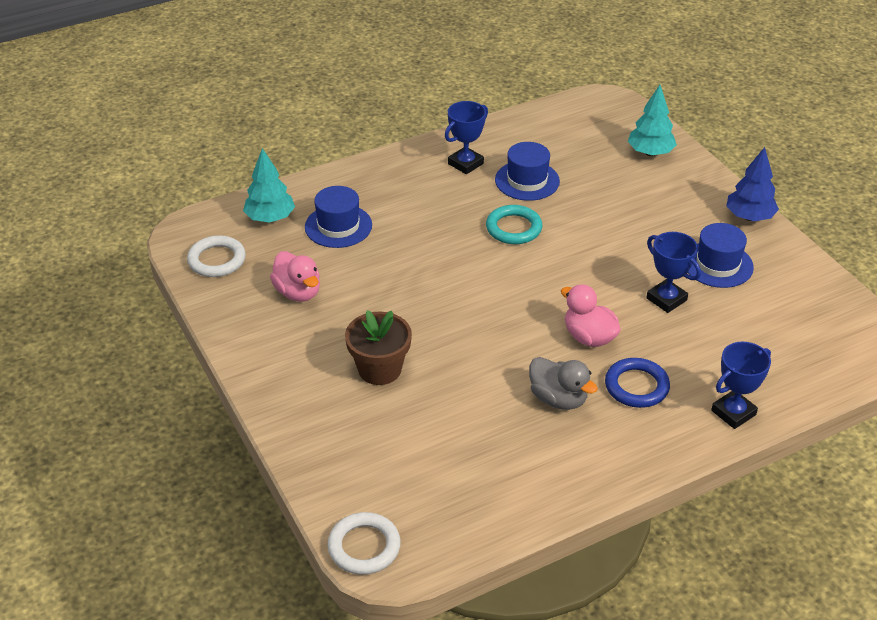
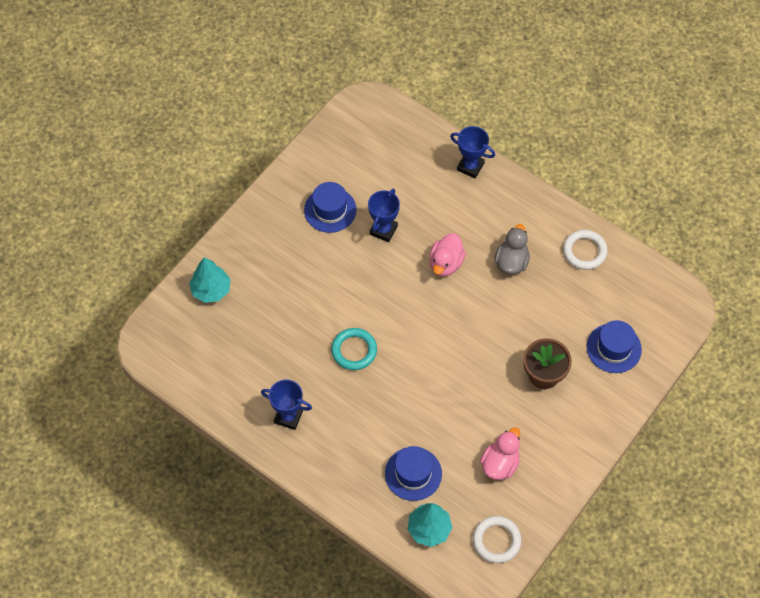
camera: 115 degrees left, 20 degrees up
(364, 547) = (682, 318): white ring -> white ring (584, 251)
(527, 180) = (290, 363): blue hat -> blue hat (614, 348)
(636, 386) = (476, 223): blue ring -> none
(749, 217) = (264, 204): blue tree -> none

